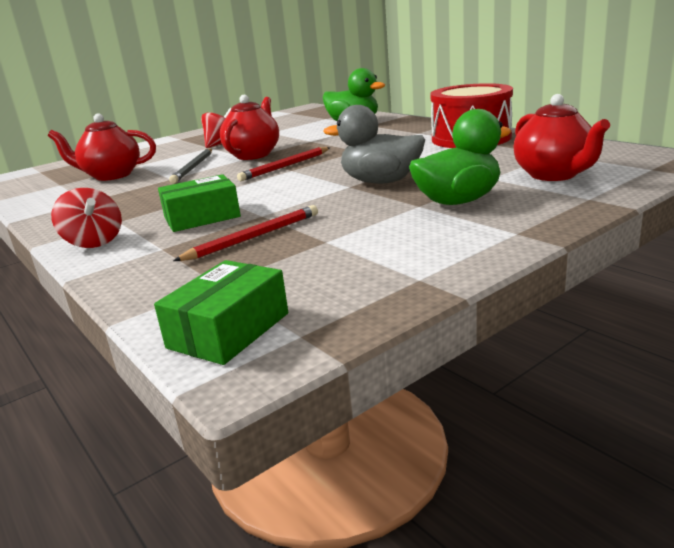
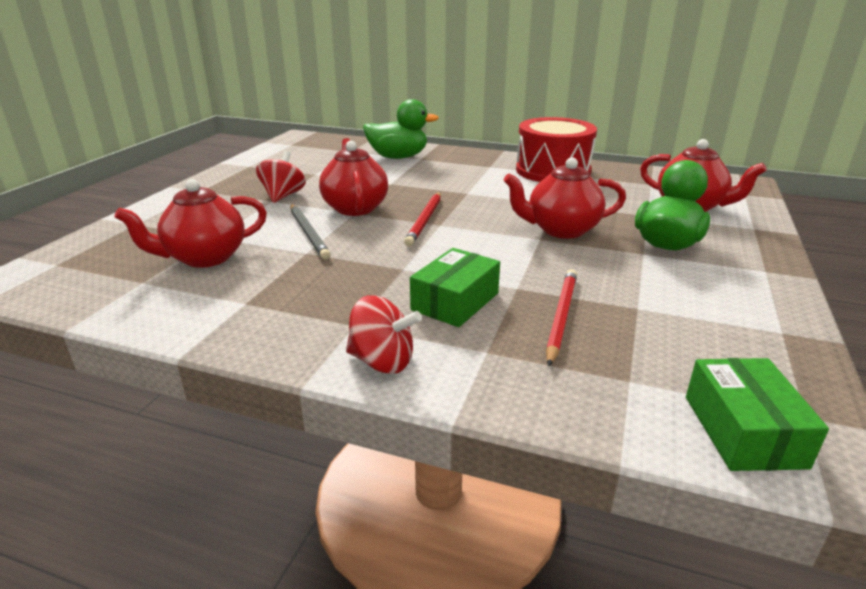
camera: 35 degrees left, 5 degrees up
(380, 182) = (561, 230): grey duck -> red teapot

